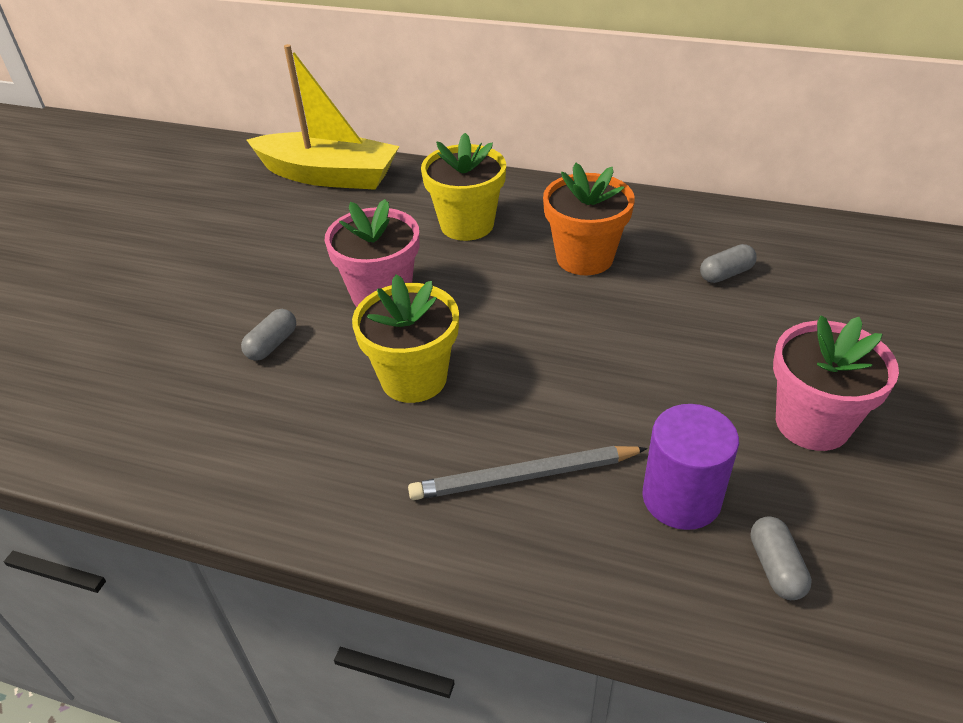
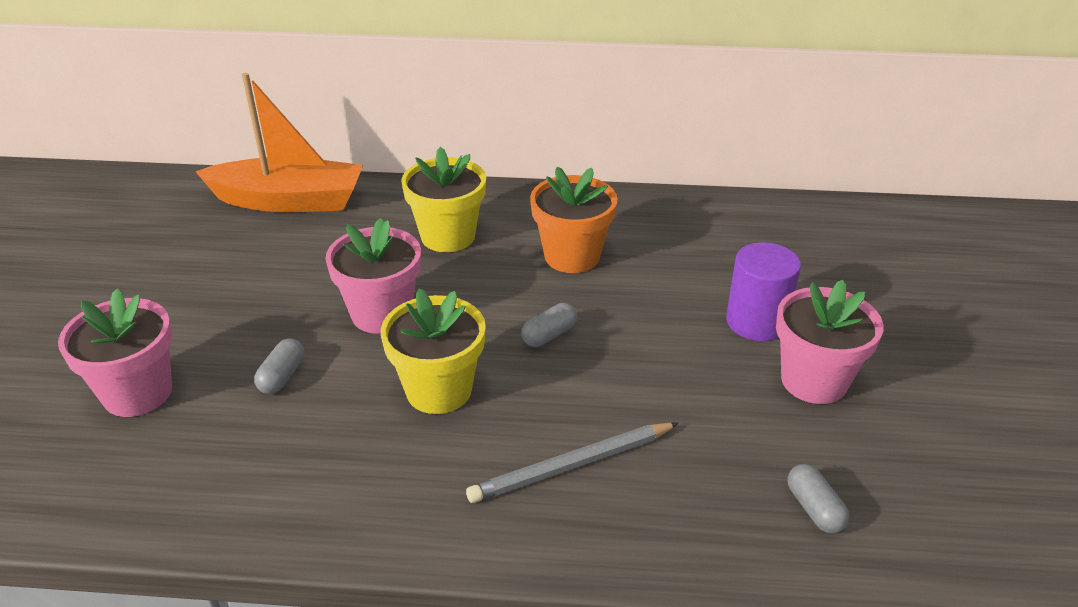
camera: 15 degrees left, 5 degrees down
(141, 343) = (137, 393): none -> pink flower pot
(328, 175) = (289, 201): yellow boat -> orange boat
(681, 498) = (719, 462): purple cylinder -> purple cylinder (756, 322)
(726, 274) = (706, 257): grey capsule -> grey capsule (549, 335)

